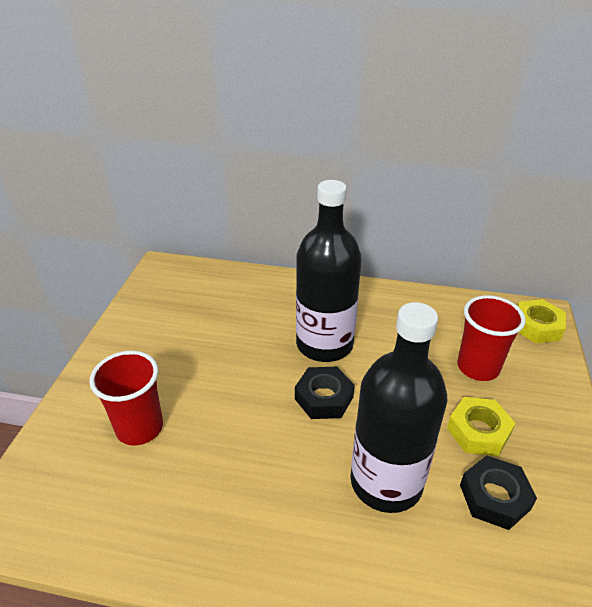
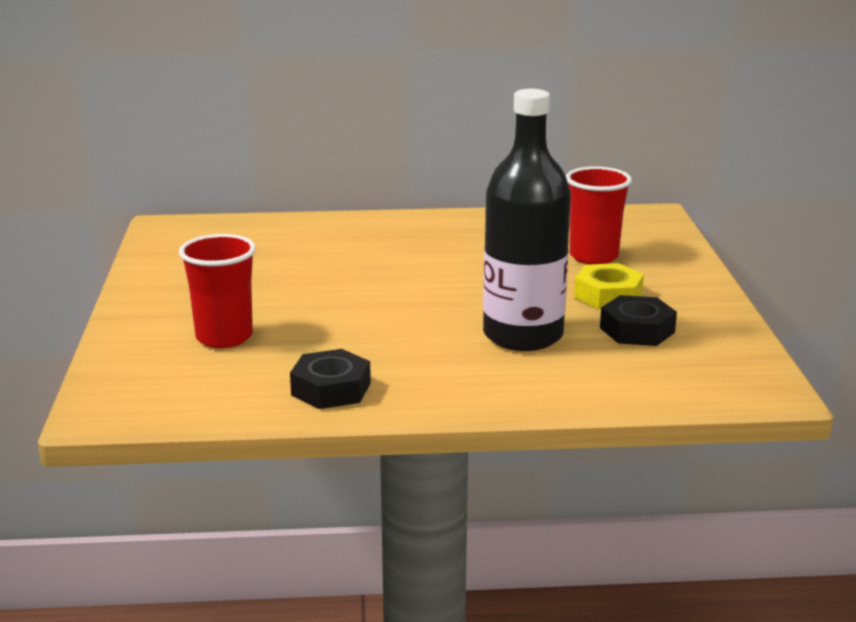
camera: 15 degrees left, 15 degrees down
(324, 344) = (411, 260): black bottle -> none
(324, 398) = (429, 294): black nut -> black nut (331, 389)
(537, 326) = (650, 223): yellow nut -> none

